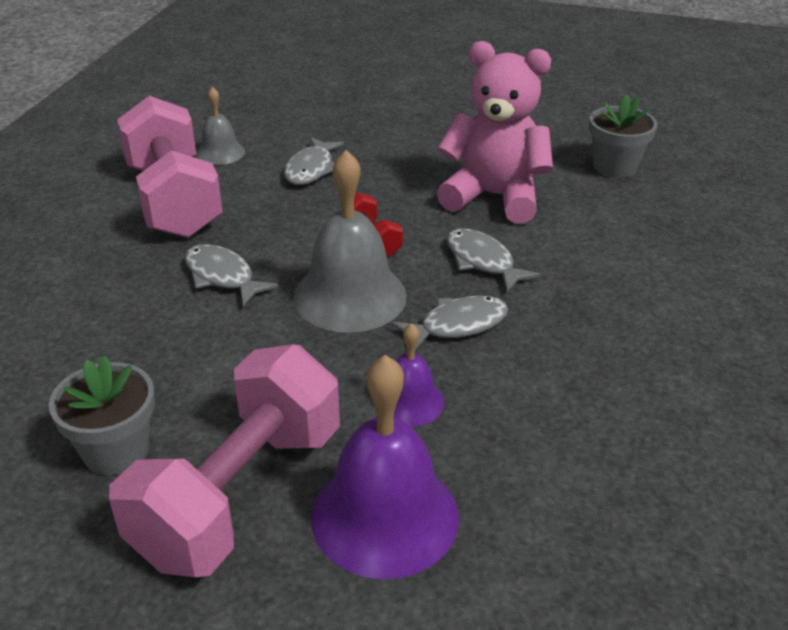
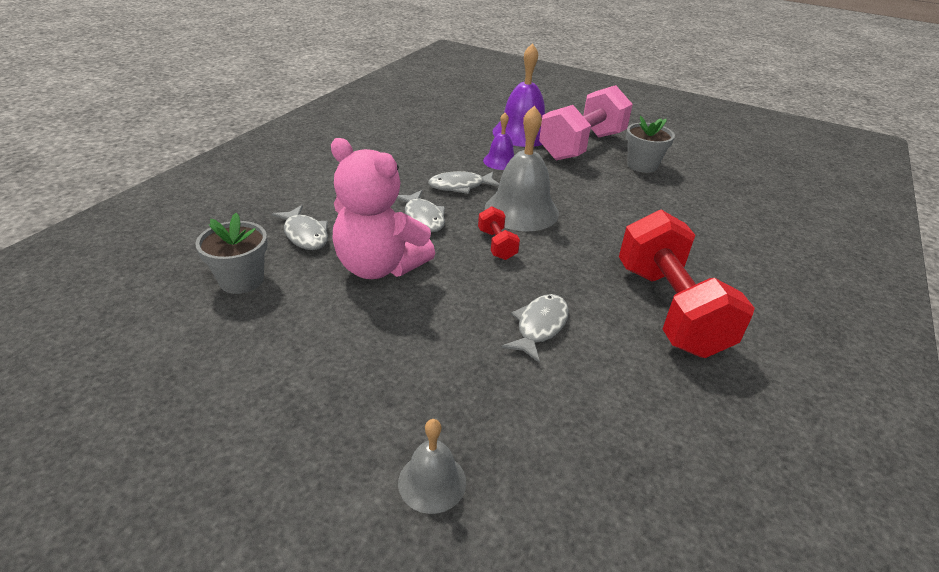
camera: 170 degrees left, 0 degrees up
(174, 200) = (669, 309): pink dumbbell -> red dumbbell
(220, 152) = (640, 369): grey bell -> grey bell (432, 482)
(222, 276) = (609, 235): grey fish -> grey fish (305, 234)

